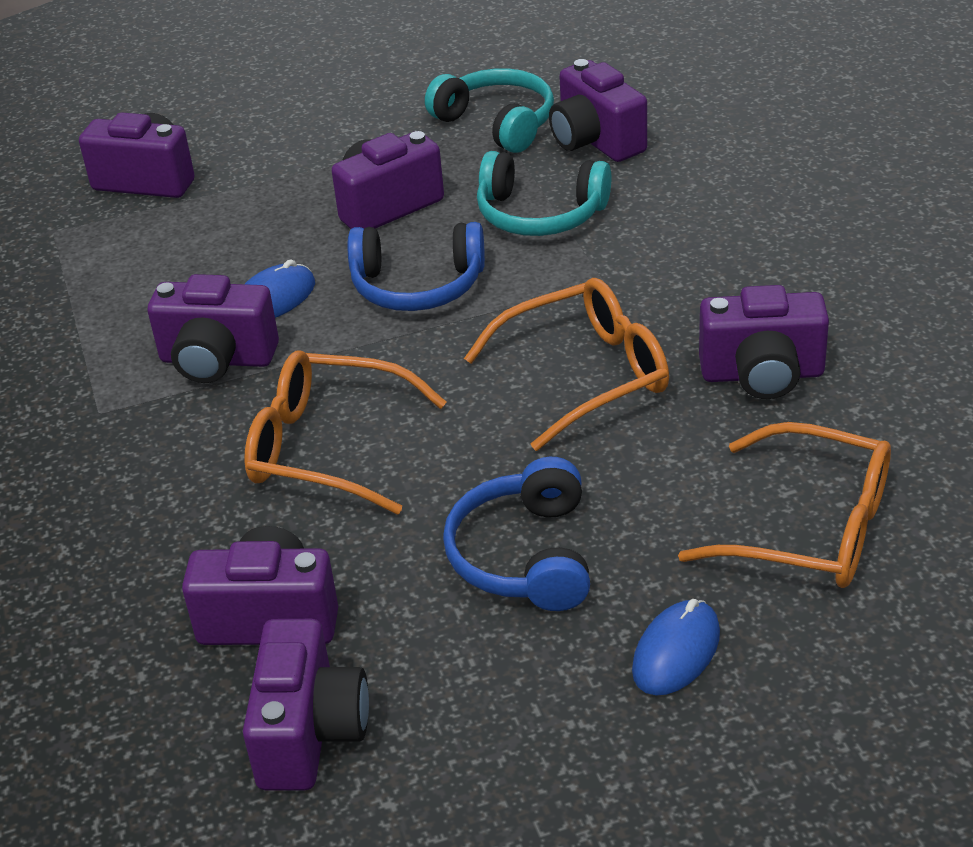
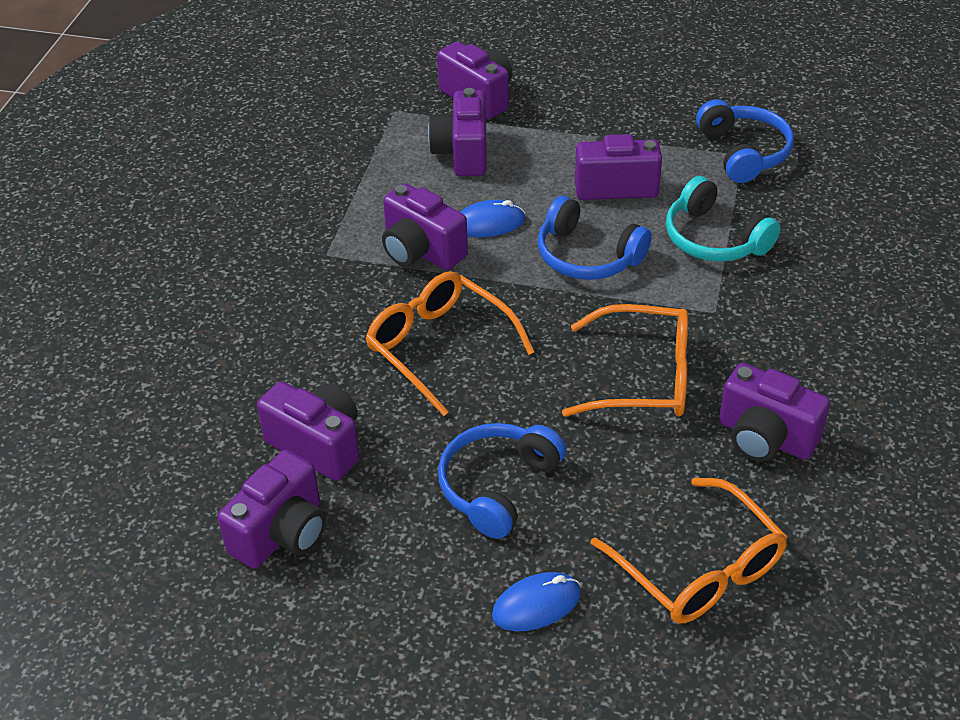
camera: 30 degrees right, 5 degrees up
(497, 123) = (743, 152): turquoise headphones -> blue headphones
(595, 141) = (802, 197): purple camera -> purple camera (462, 153)

